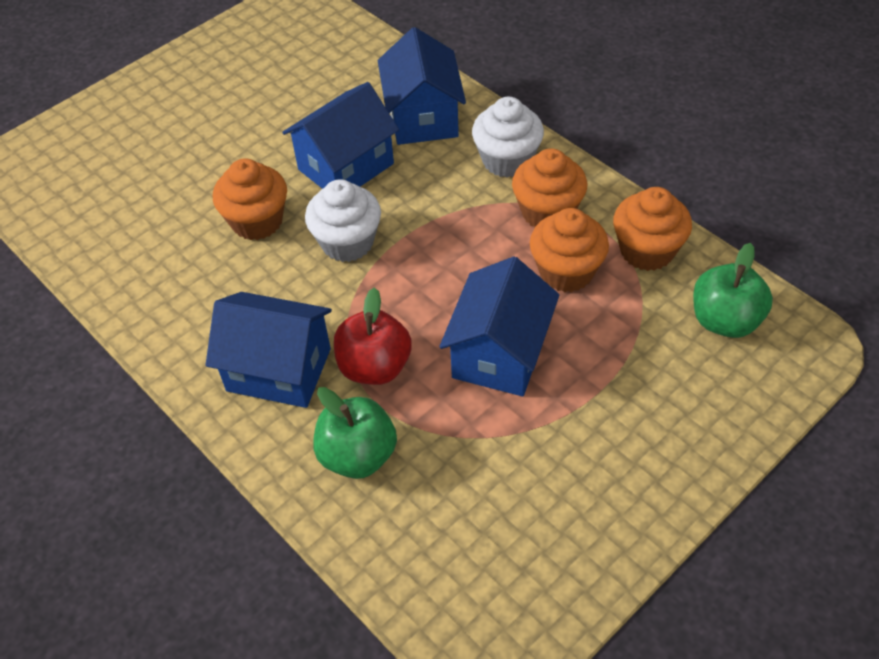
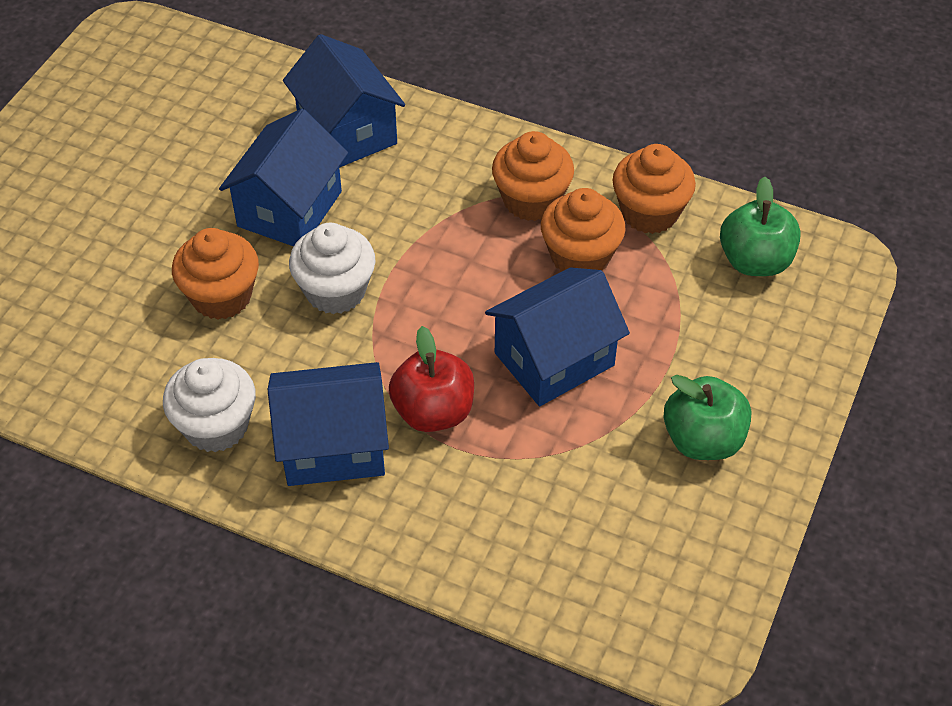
camera: 25 degrees left, 0 degrees up
(358, 455) = (462, 505): green apple -> green apple (703, 440)
(500, 353) = (554, 359): blue house -> blue house turned 60 degrees clockwise
(507, 160) = (462, 155): white cupcake -> white cupcake (216, 426)

